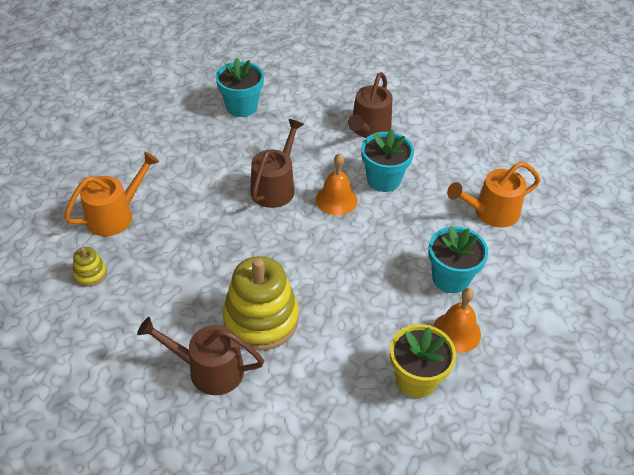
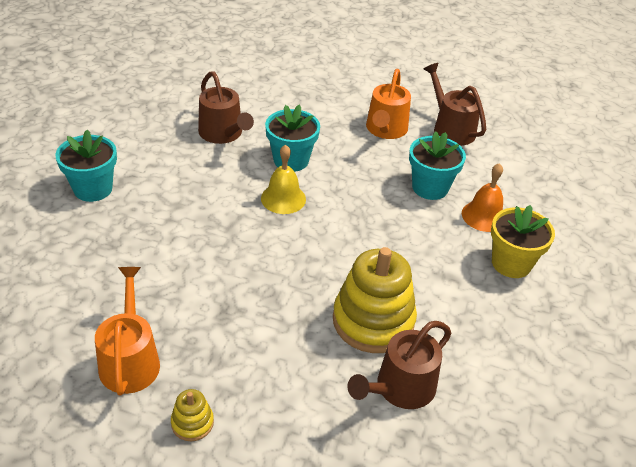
camera: 55 degrees left, 5 degrees down
(275, 187) = (226, 225): brown watering can -> brown watering can (451, 129)
(336, 200) = (283, 198): orange bell -> yellow bell

